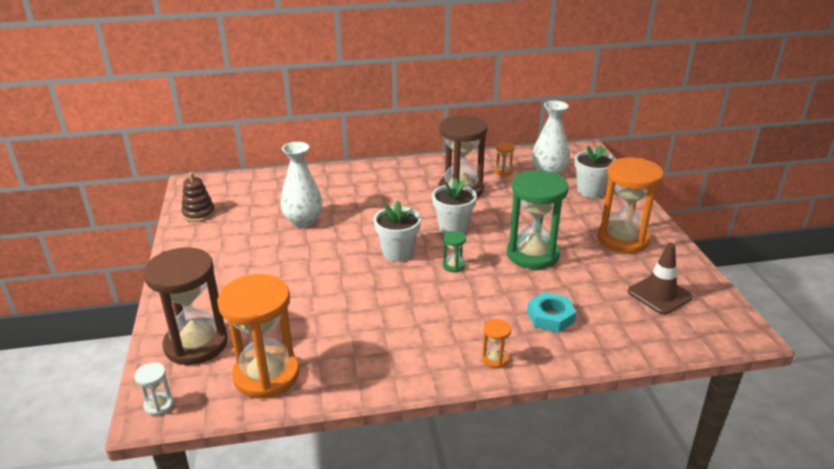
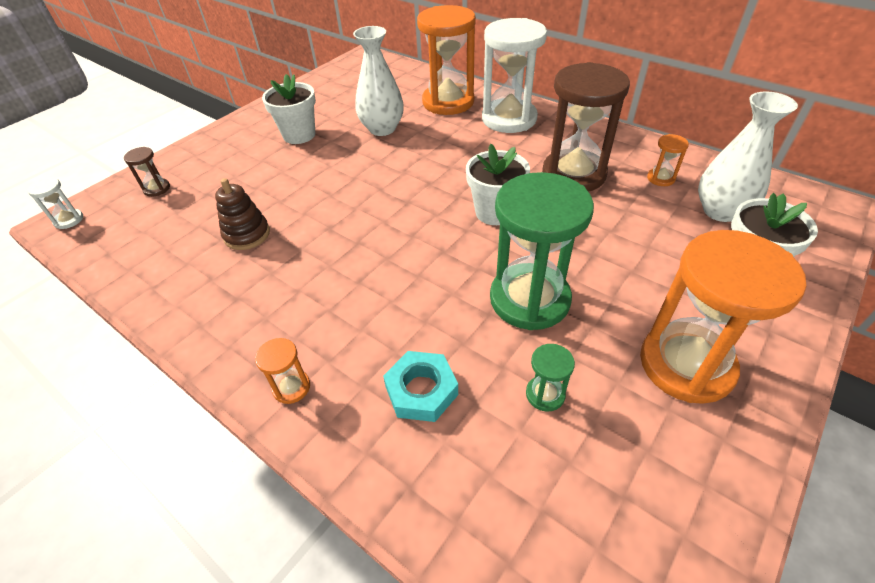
camera: 50 degrees right, 15 degrees up
(196, 344) = (157, 189): brown hourglass -> brown hourglass, size x0.42
(199, 213) = (327, 83): brown stacking toy -> brown stacking toy (247, 234)
(266, 375) = (143, 247): orange hourglass -> orange hourglass (448, 102)
(377, 178) = (509, 119): none -> white hourglass
(398, 253) = (403, 205): white flower pot -> white flower pot (299, 135)
(453, 266) = (427, 253): green hourglass -> green hourglass (545, 394)
(659, 294) = (609, 487): brown traffic cone -> none

